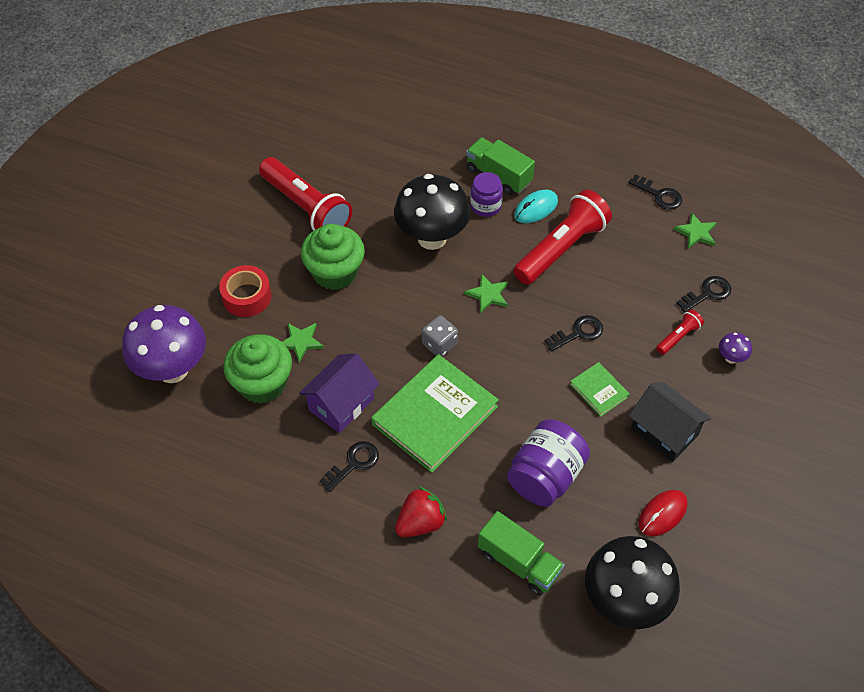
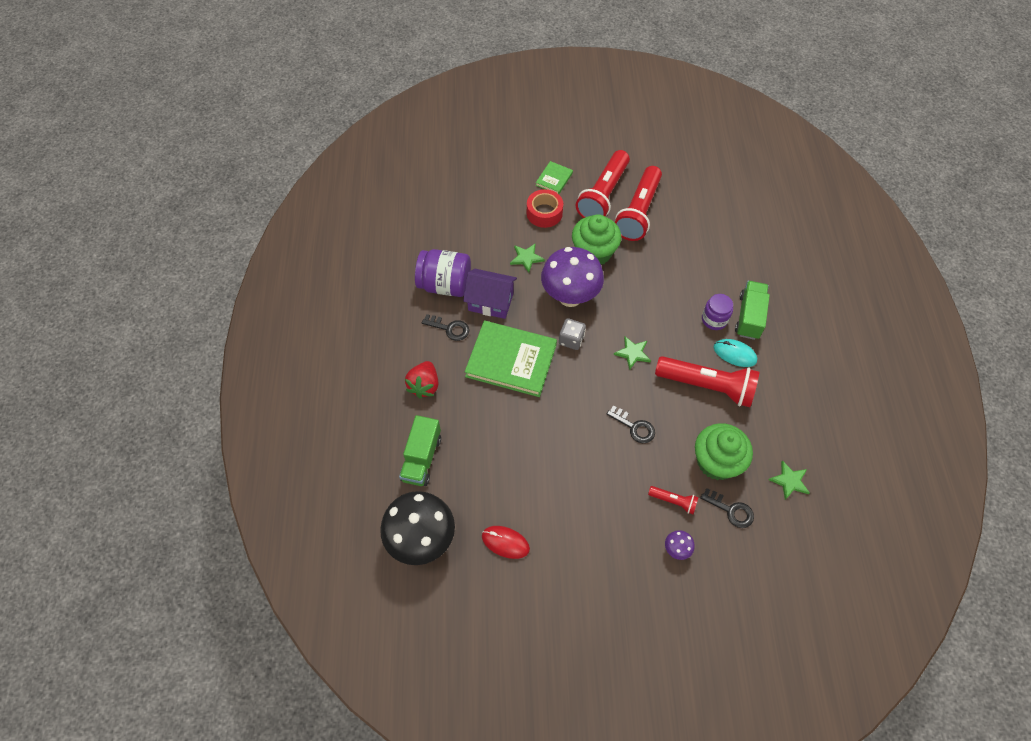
camera: 65 degrees right, 5 degrees up
(173, 369) = (467, 201): purple mushroom -> purple mushroom (570, 297)
(259, 228) = (603, 195): none -> red flashlight
(262, 383) = (482, 252): green cupcake -> green cupcake (716, 462)
(420, 522) = (424, 385): red strawberry -> red strawberry turned 75 degrees clockwise
(432, 238) = (661, 297): black mushroom -> none
(545, 476) = (497, 450): purple jar -> purple jar (445, 285)
(599, 390) = (590, 460): green book -> green book (554, 179)
(659, 195) = (810, 439): black key -> none
(664, 432) = (578, 520): black house -> none

